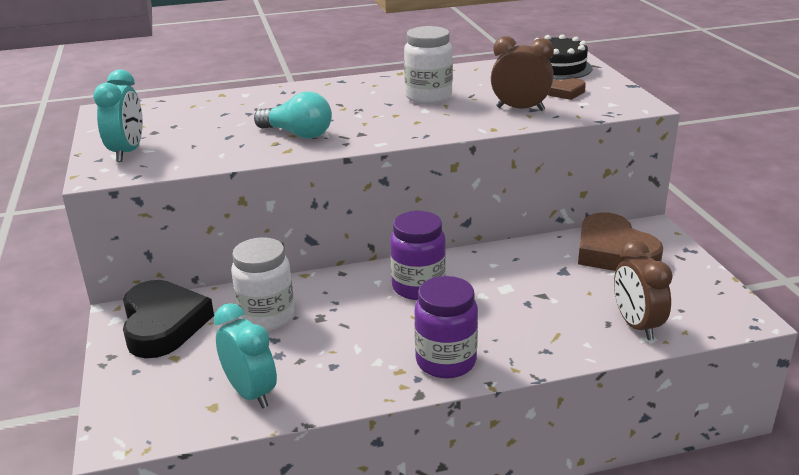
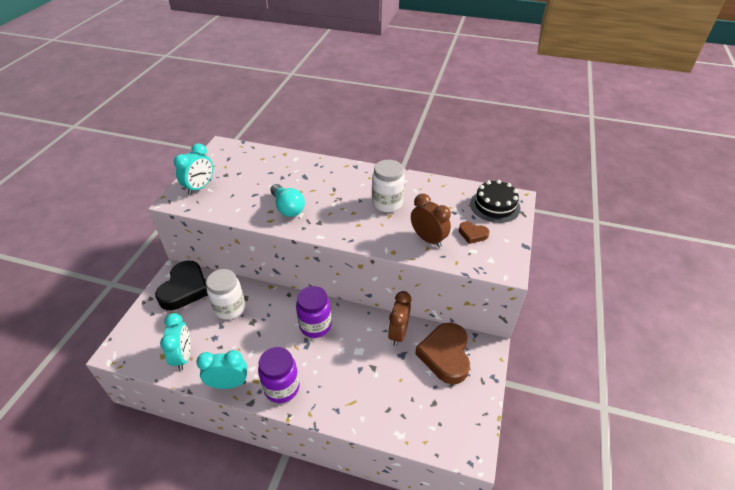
camera: 30 degrees right, 15 degrees up
(361, 390) = (228, 384): none -> turquoise clock
(636, 325) = (402, 420): brown clock -> brown clock (398, 333)

